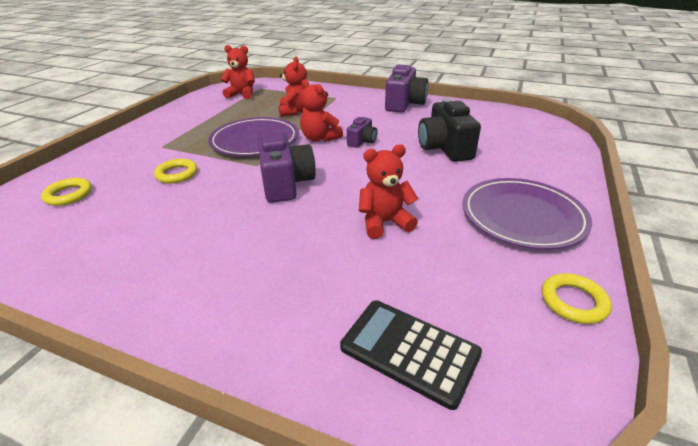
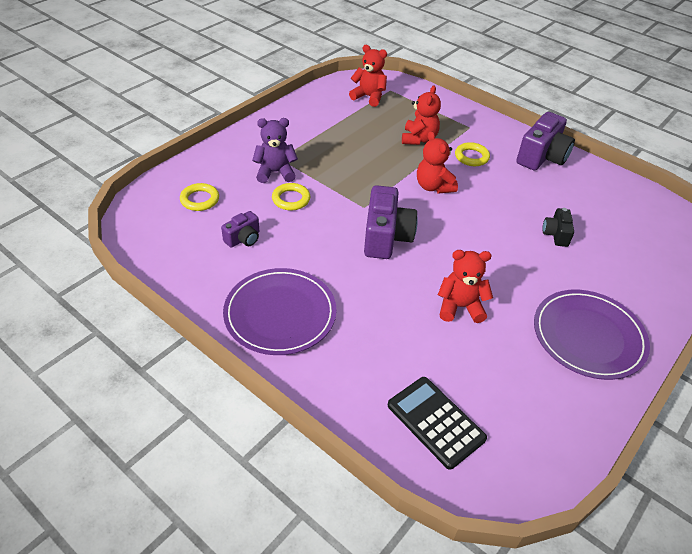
camera: 15 degrees right, 10 degrees up
(157, 157) = (275, 172): none -> purple teddy bear
(255, 140) = (368, 173): purple plate -> purple plate (280, 314)
(362, 141) = (474, 202): purple camera -> purple camera (243, 239)
(444, 148) = (556, 234): black camera -> black camera, size x0.54
(573, 301) = (581, 426): yellow ring -> yellow ring (471, 157)

